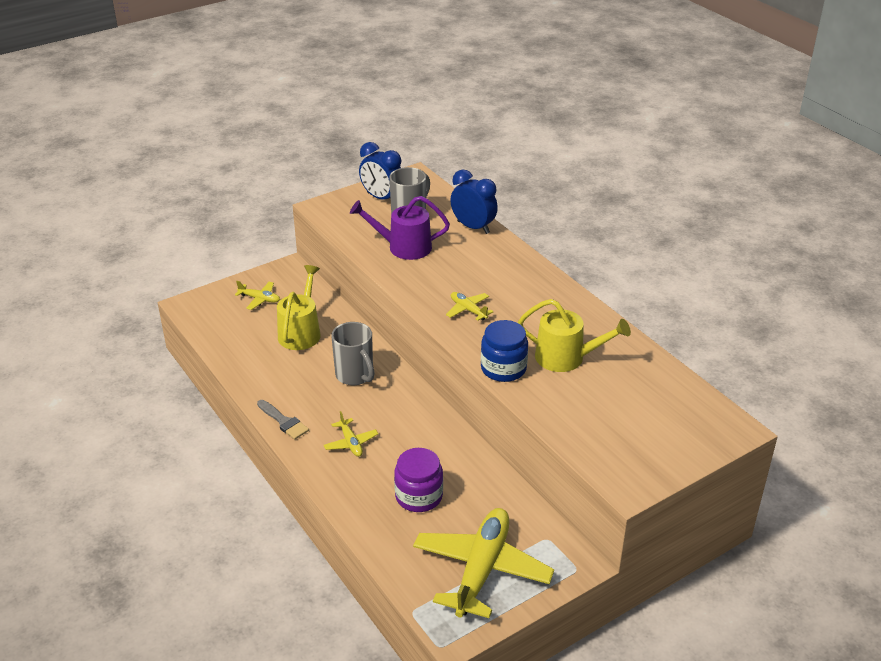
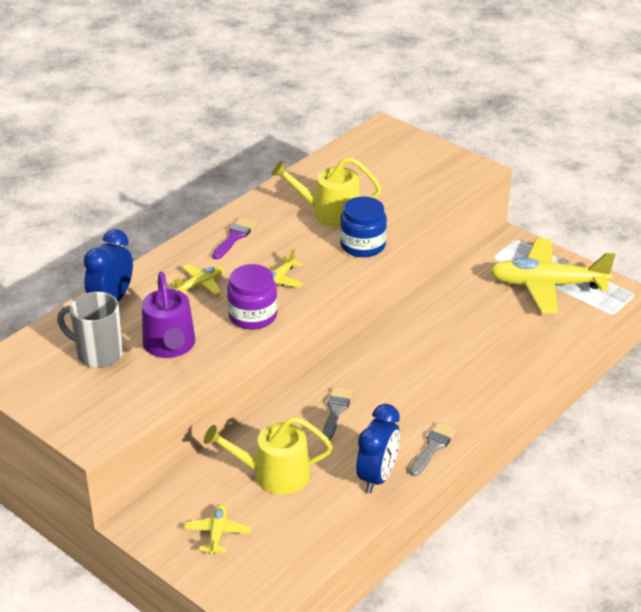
camera: 105 degrees left, 0 degrees up
(350, 443) = (440, 390): yellow plane -> yellow plane (200, 285)
(355, 375) = (336, 411): grey mug -> grey brush
(382, 198) = (56, 387): blue clock -> blue clock (377, 477)
(419, 496) = (486, 333): purple jar -> purple jar (252, 316)
(542, 296) = (235, 237): none -> purple brush
(566, 358) = (330, 213): yellow watering can -> yellow watering can turned 90 degrees counterclockwise

